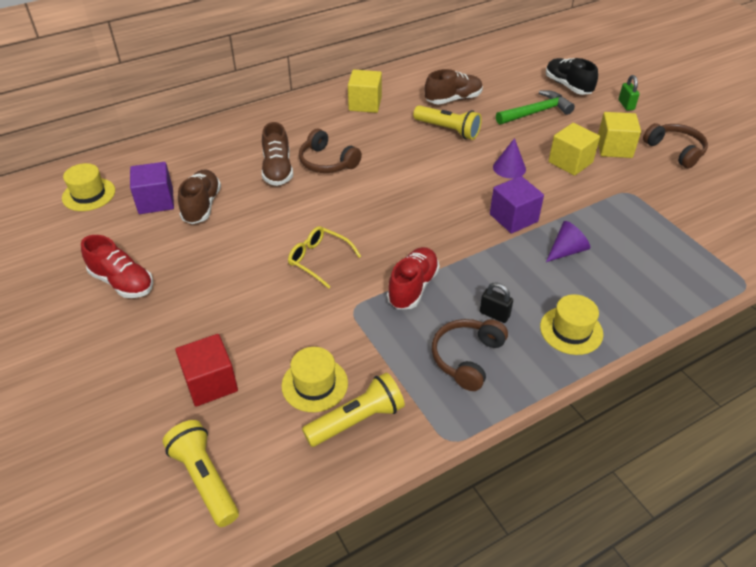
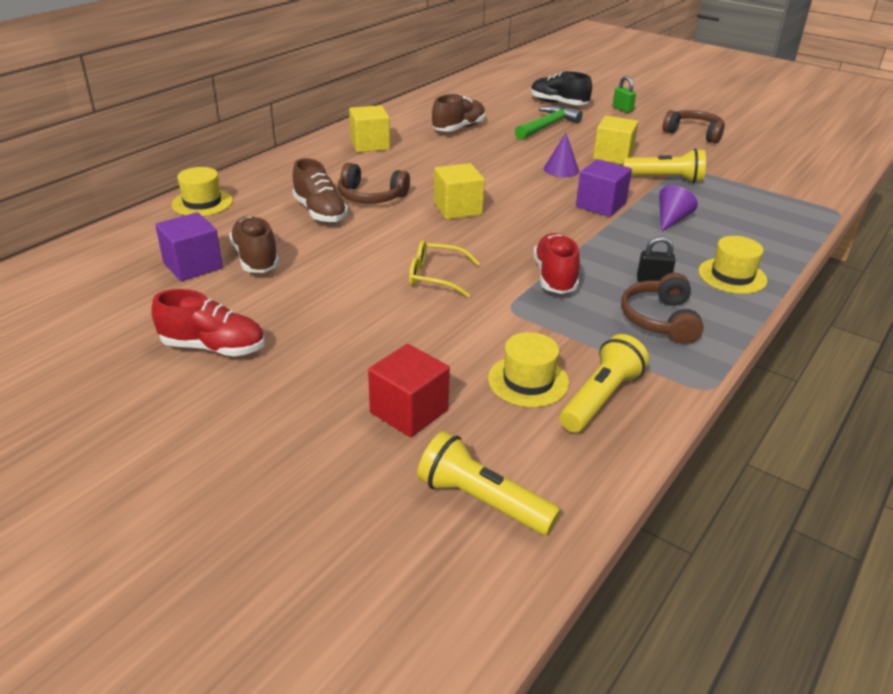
camera: 25 degrees left, 10 degrees down
(89, 194) = (95, 276): yellow hat -> yellow hat (202, 203)
(448, 130) = (475, 151): yellow flashlight -> yellow flashlight (665, 179)
(614, 148) = (641, 140): yellow cube -> yellow cube (457, 209)

